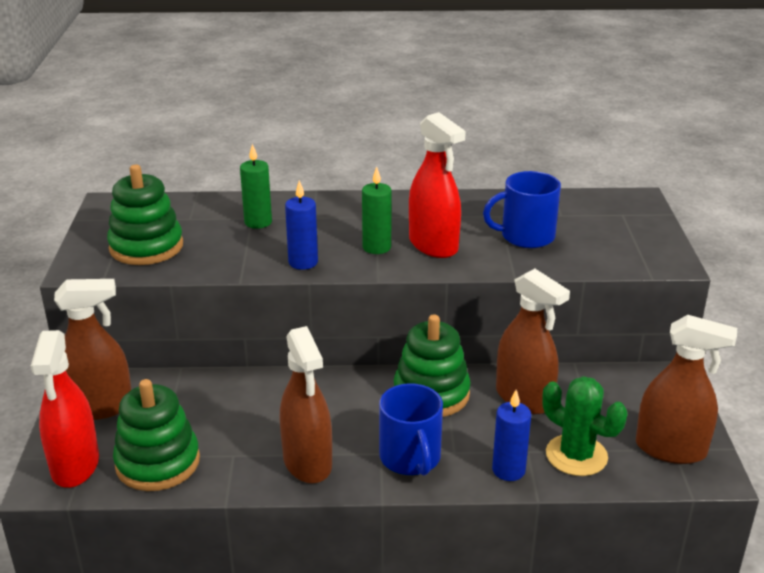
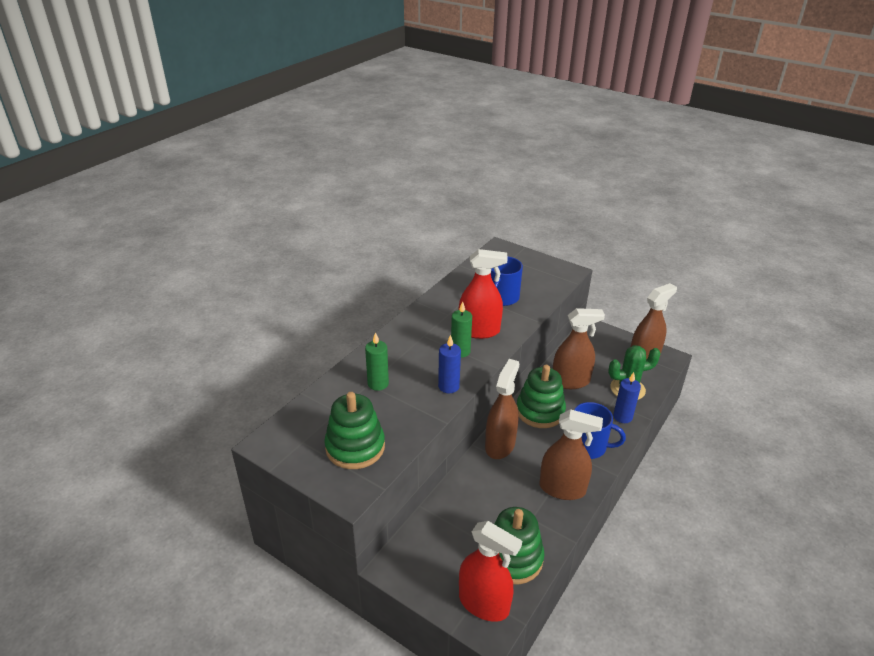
camera: 55 degrees left, 5 degrees up
(99, 407) = (428, 566): brown spray bottle -> brown spray bottle (500, 445)

